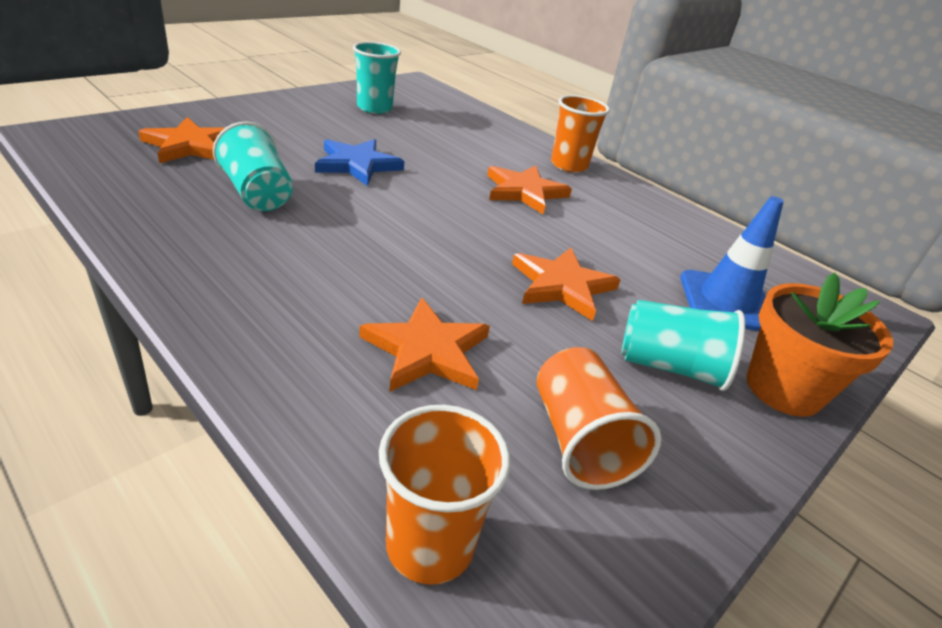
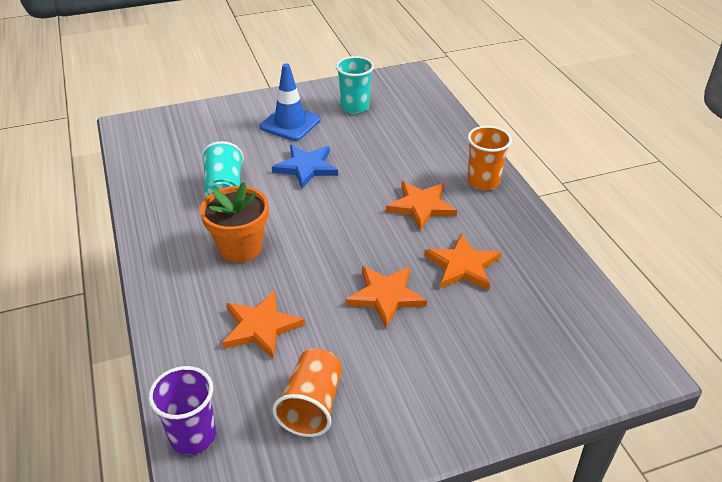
camera: 30 degrees right, 5 degrees up
(190, 145) = (202, 141): orange star -> orange star (462, 265)
(430, 545) = (193, 436): orange cup -> purple cup
(670, 366) = (414, 373): turquoise cup -> none
(727, 302) = (510, 333): blue traffic cone -> blue traffic cone (290, 123)
(783, 389) = (487, 409): orange flower pot -> orange flower pot (240, 248)

